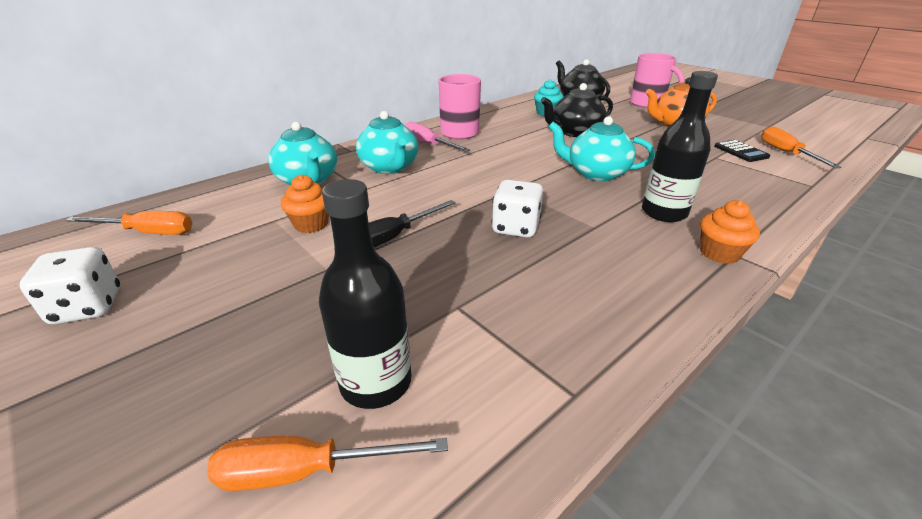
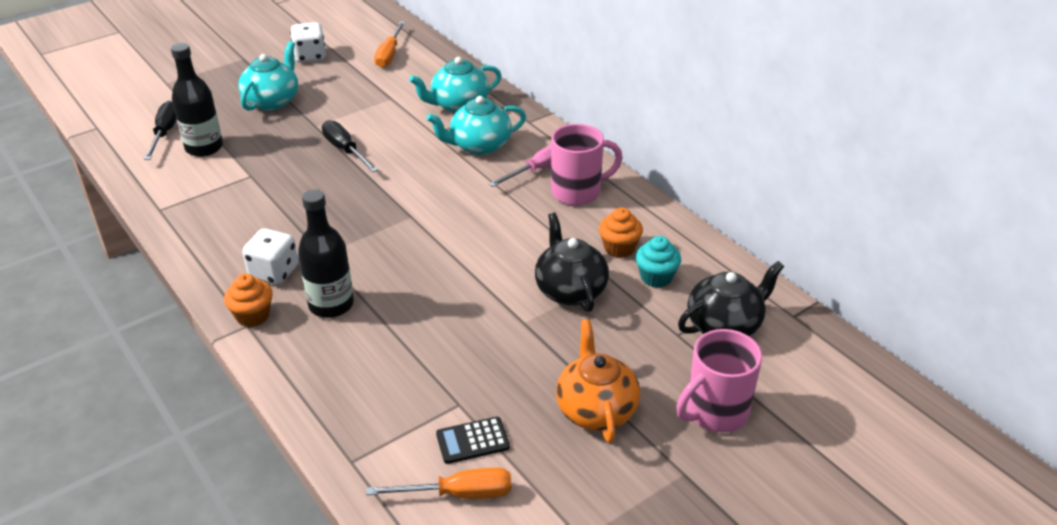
camera: 95 degrees right, 5 degrees up
(306, 471) = (165, 133): orange screwdriver -> black screwdriver
(311, 224) = (378, 114): orange cupcake -> orange cupcake (619, 248)
(515, 228) = (337, 209): white dice -> white dice (274, 272)
(596, 173) = (433, 280): turquoise teapot -> turquoise teapot (272, 101)

